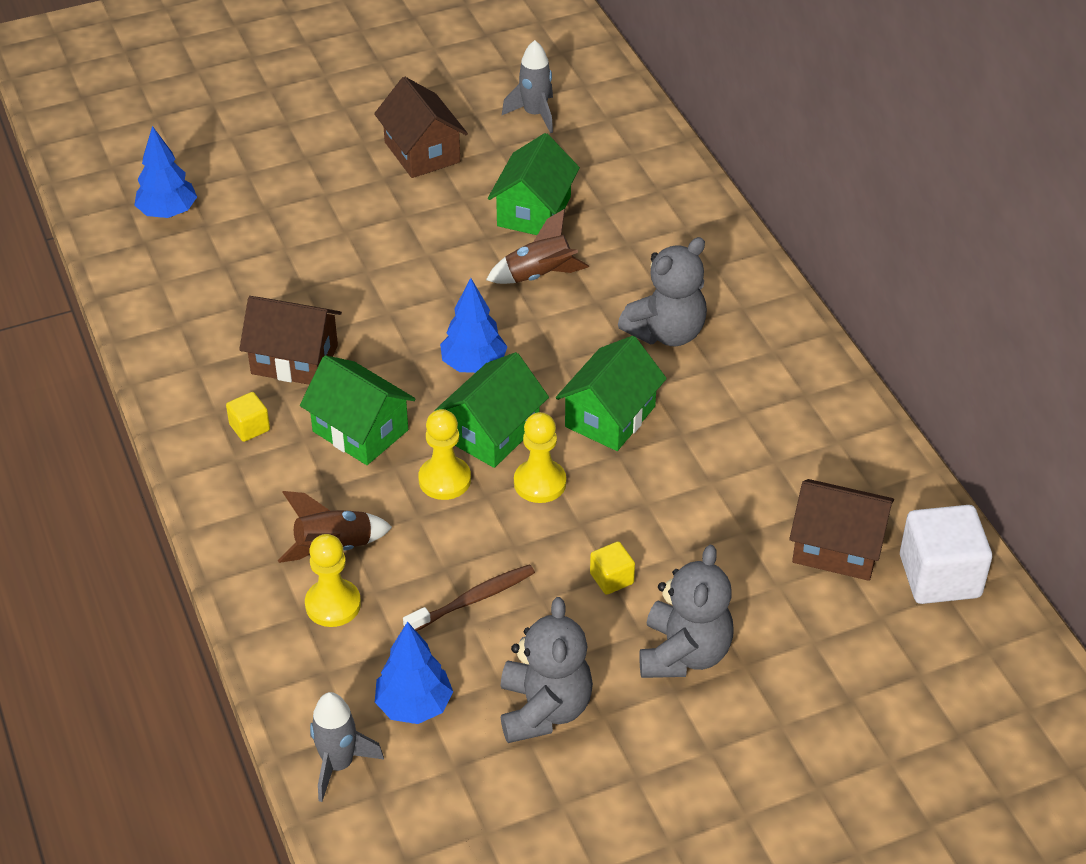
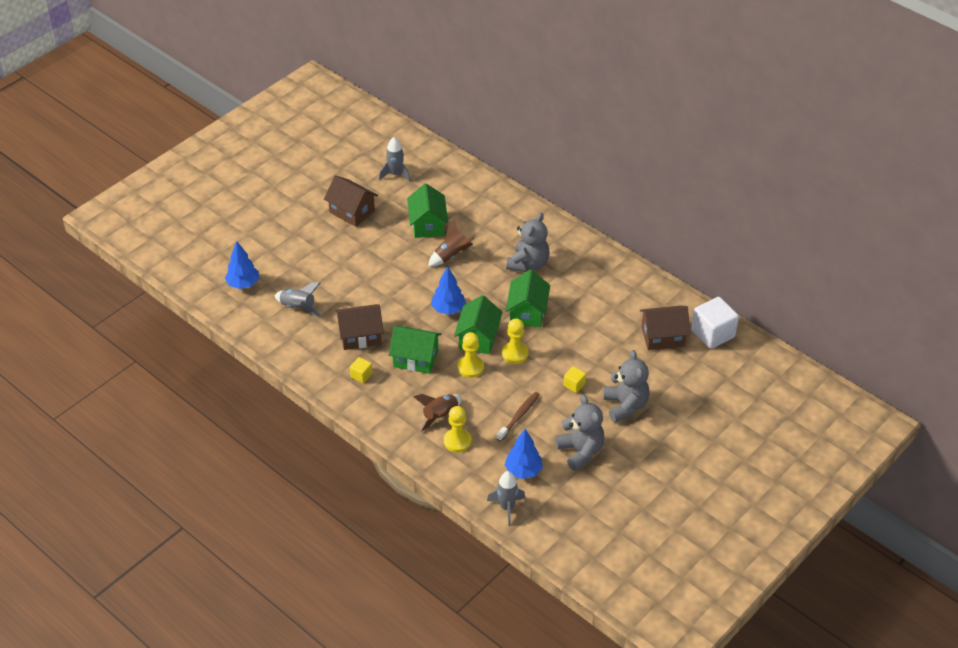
camera: 25 degrees left, 0 degrees up
(227, 279) = (298, 307): none -> grey rocket

